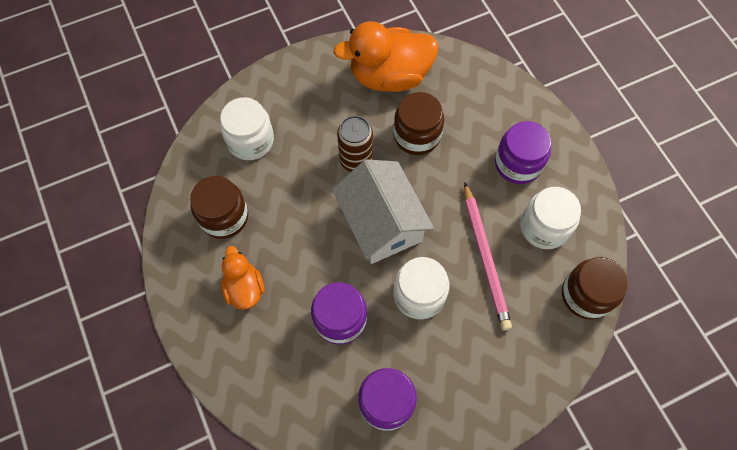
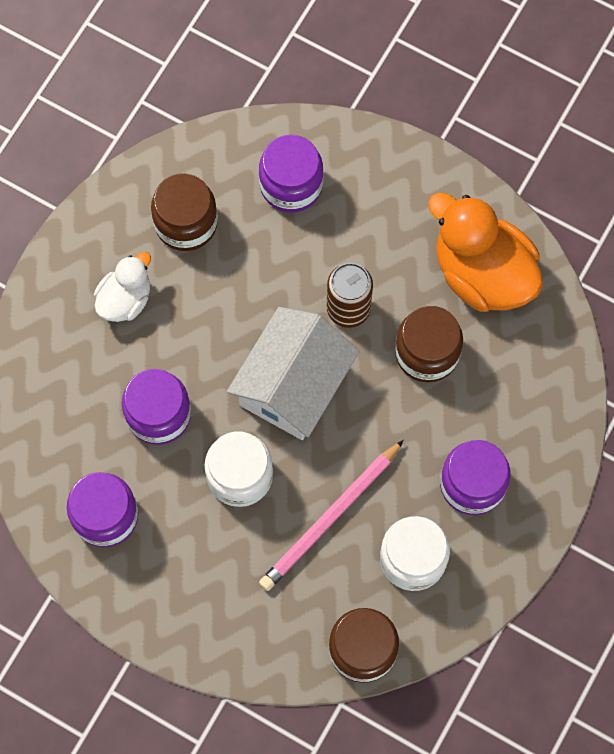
camera: 55 degrees right, 5 degrees up
(244, 288) = (125, 299): orange duck -> white duck
(250, 140) = (291, 185): white jar -> purple jar

